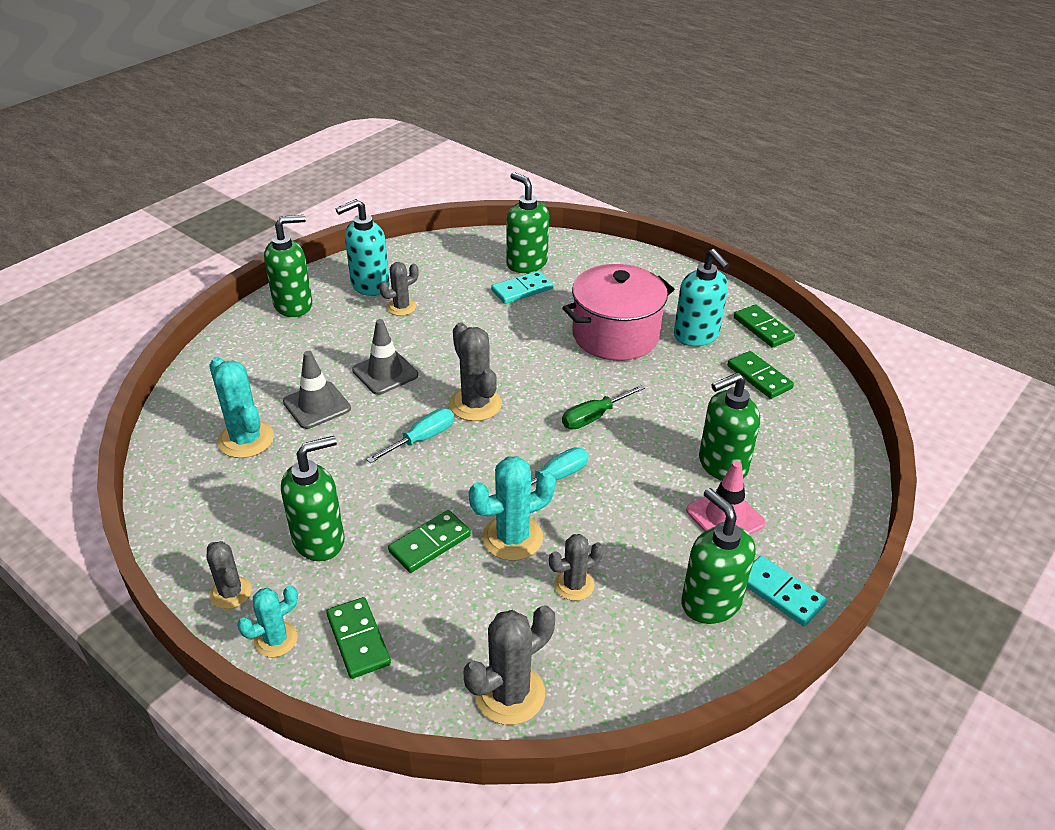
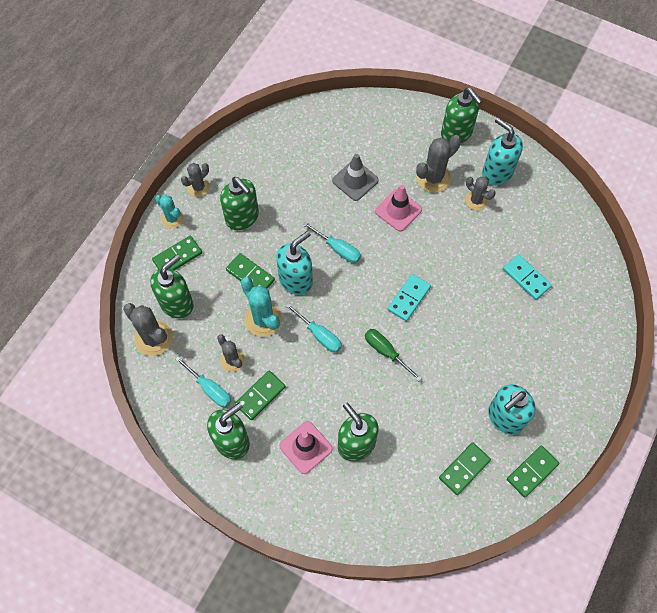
camera: 80 degrees right, 25 degrees up
(246, 439) = (315, 153): turquoise cactus -> none
(385, 373) = (398, 210): grey traffic cone -> pink traffic cone
(457, 491) = (296, 280): none -> turquoise soap dispenser
(475, 404) = (380, 273): grey cactus -> grey cactus (433, 178)
(526, 263) = (565, 274): green soap dispenser -> green soap dispenser (177, 303)
(615, 335) = (487, 355): pink pot -> none
(618, 621) = (209, 388): none -> turquoise screwdriver
(640, 558) = (260, 396): none -> green domino
(781, 593) = (246, 484): turquoise domino -> turquoise domino (409, 298)

